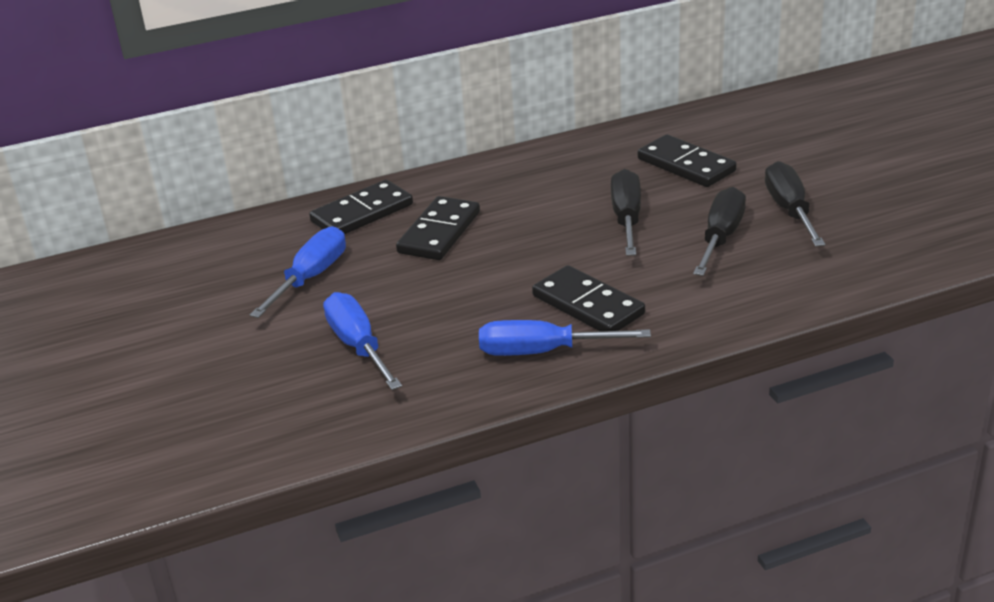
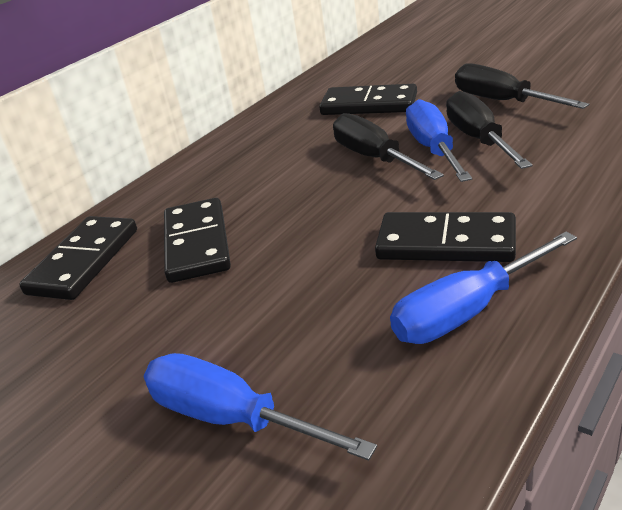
camera: 30 degrees left, 0 degrees up
(310, 278) = (79, 360): blue screwdriver -> blue screwdriver (434, 149)

